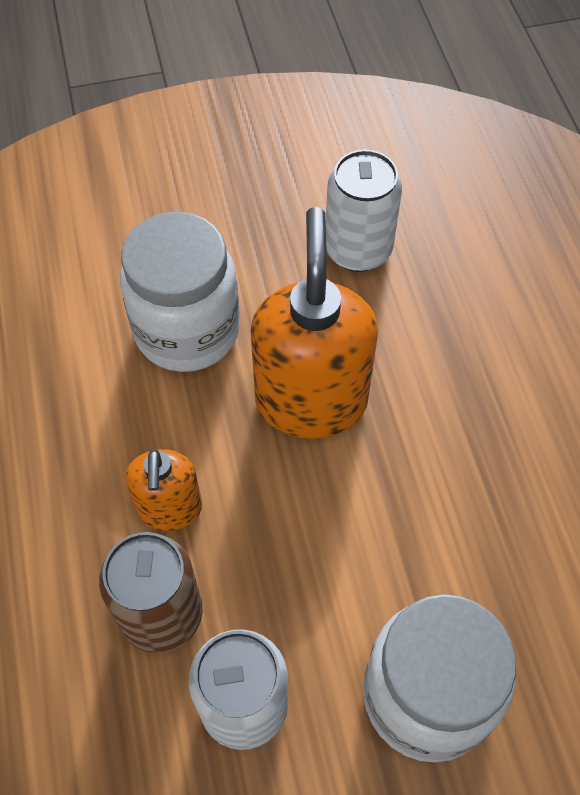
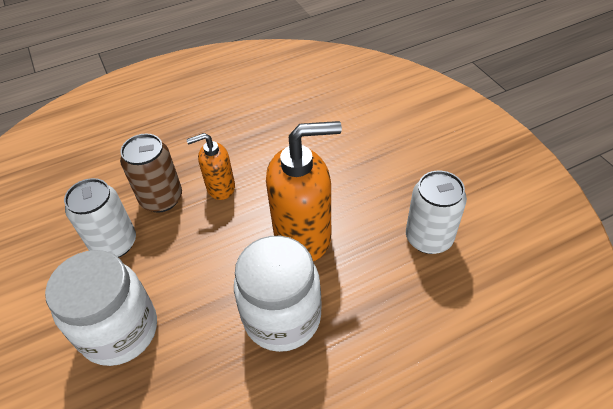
camera: 80 degrees right, 10 degrees down
(187, 331) = (333, 168): white jar -> white jar (282, 317)

